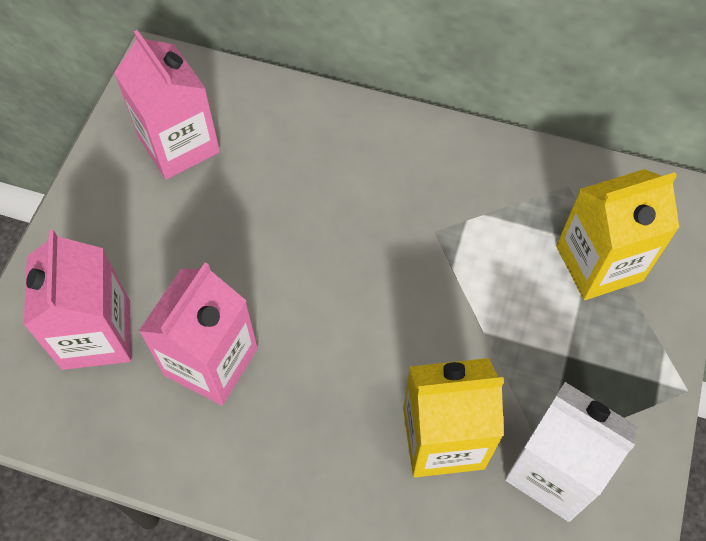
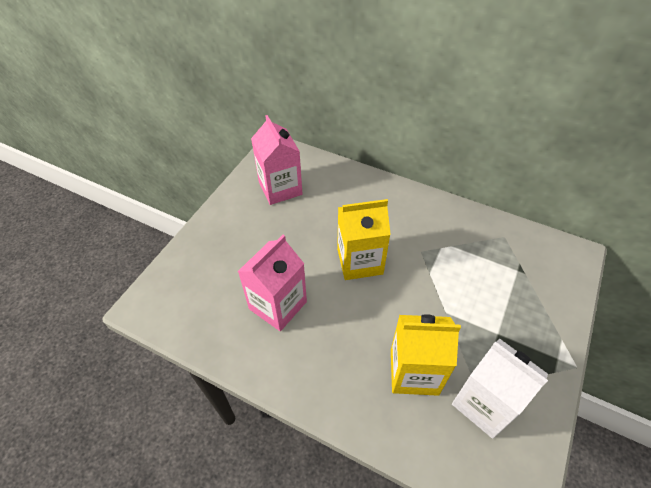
camera: 10 degrees right, 10 degrees down
(96, 334) = (214, 281): pink carton -> none
(599, 263) = (521, 282): yellow carton -> yellow carton (359, 261)

